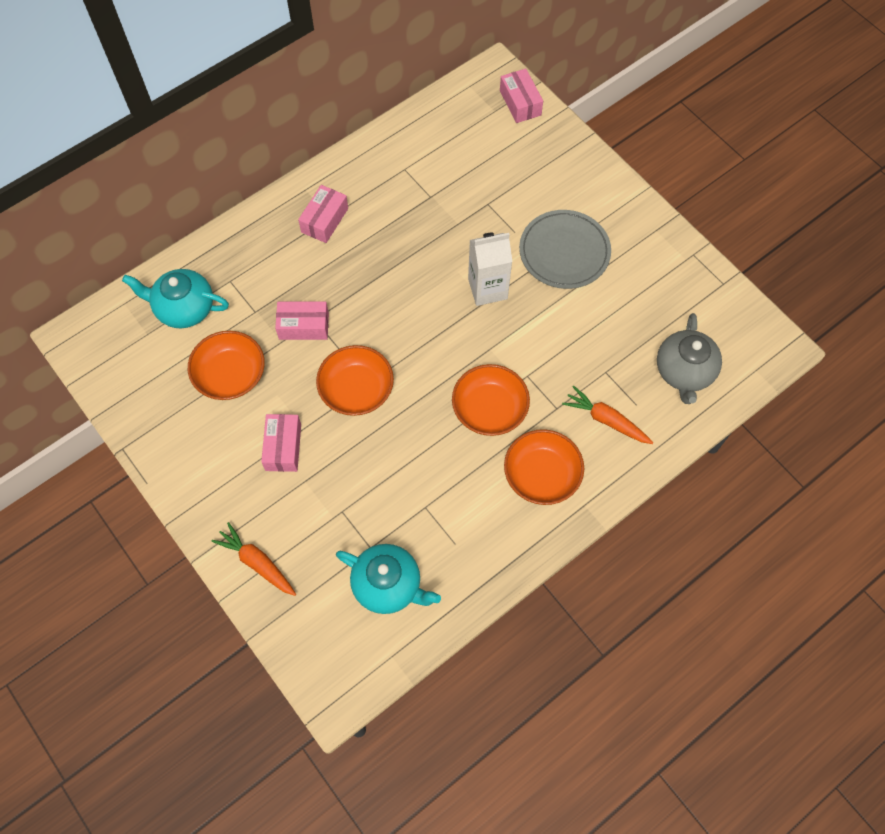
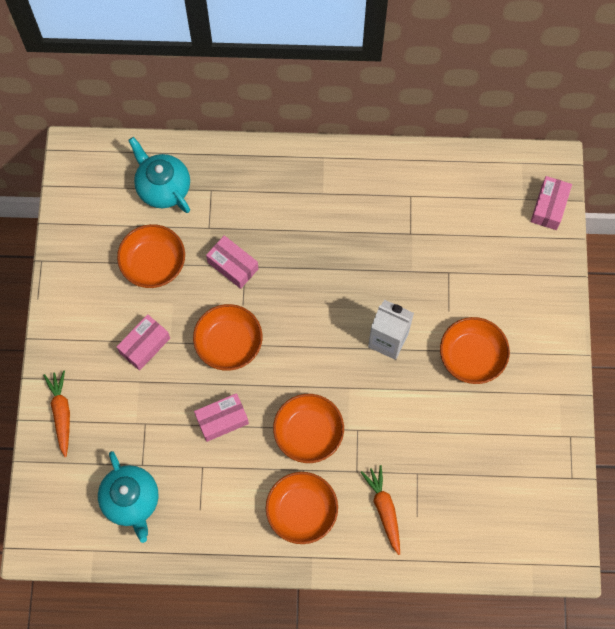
camera: 40 degrees right, 5 degrees up
(324, 220) = (316, 193): pink box -> pink box (222, 420)
(564, 252) = (472, 356): grey plate -> orange bowl
(684, 372) = (475, 521): grey teapot -> none

